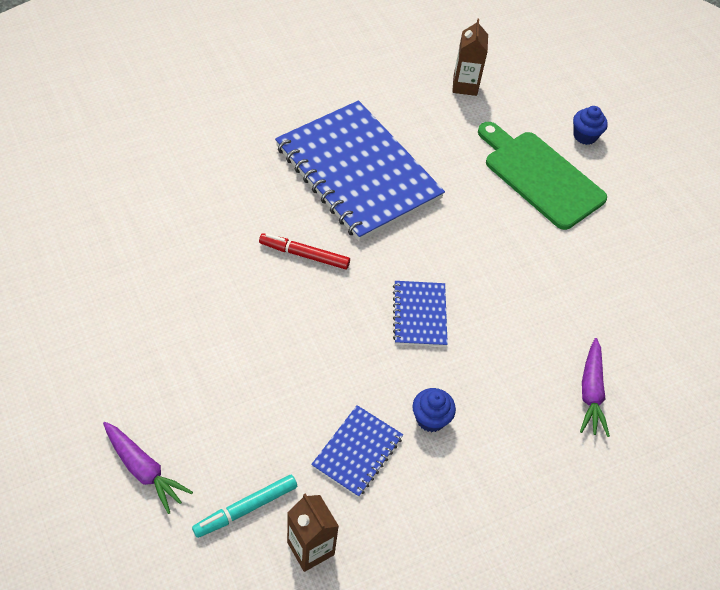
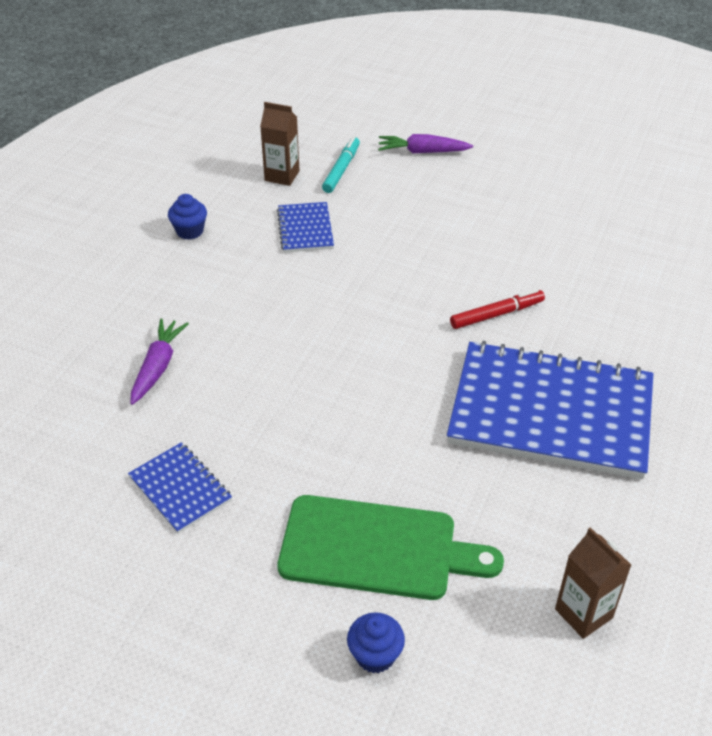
camera: 145 degrees right, 10 degrees down
(419, 315) = (355, 332): blue notebook -> blue notebook (180, 489)
(430, 419) = (274, 274): blue cupcake -> blue cupcake (190, 231)
(591, 392) = (158, 367): purple carrot -> purple carrot turned 45 degrees clockwise

